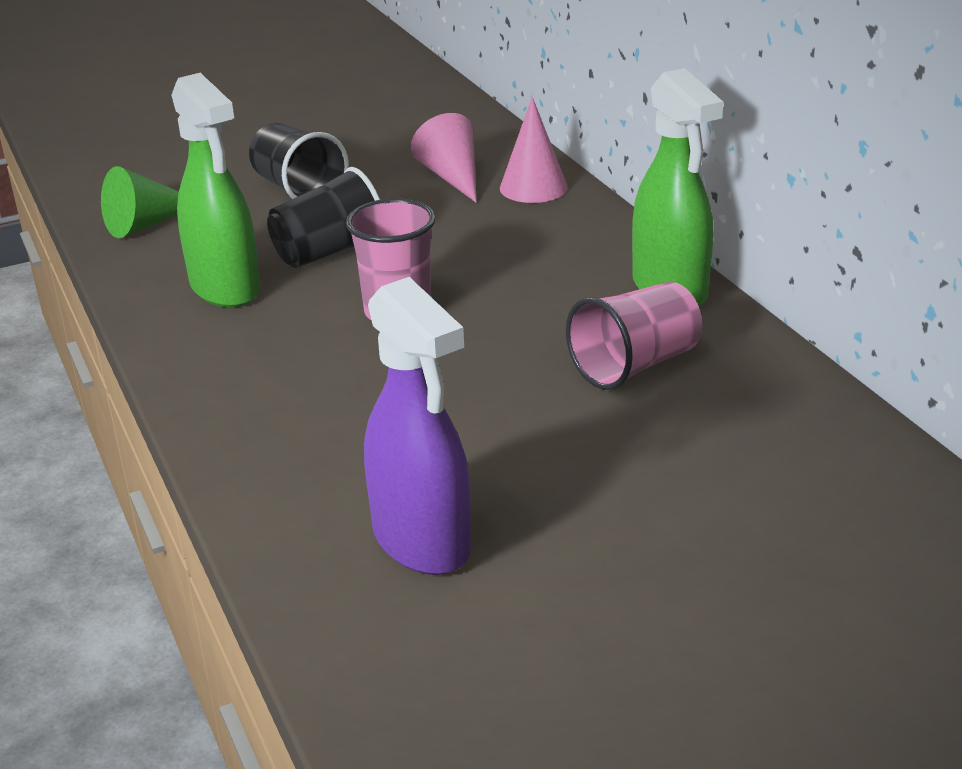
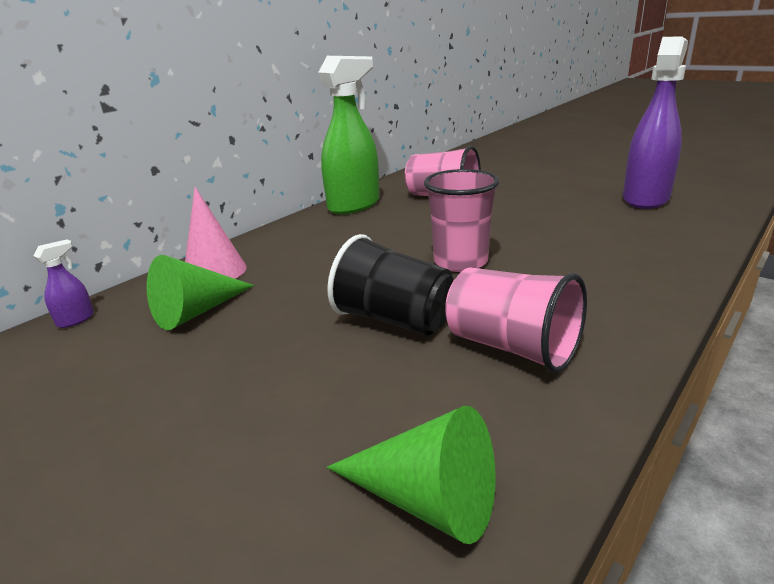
camera: 115 degrees left, 5 degrees down
(226, 288) = (512, 347): green spray bottle -> pink cup
(299, 190) = (254, 396): black cup -> none
(452, 177) = (197, 311): pink cone -> green cone
(497, 134) = (76, 319): none -> purple spray bottle

